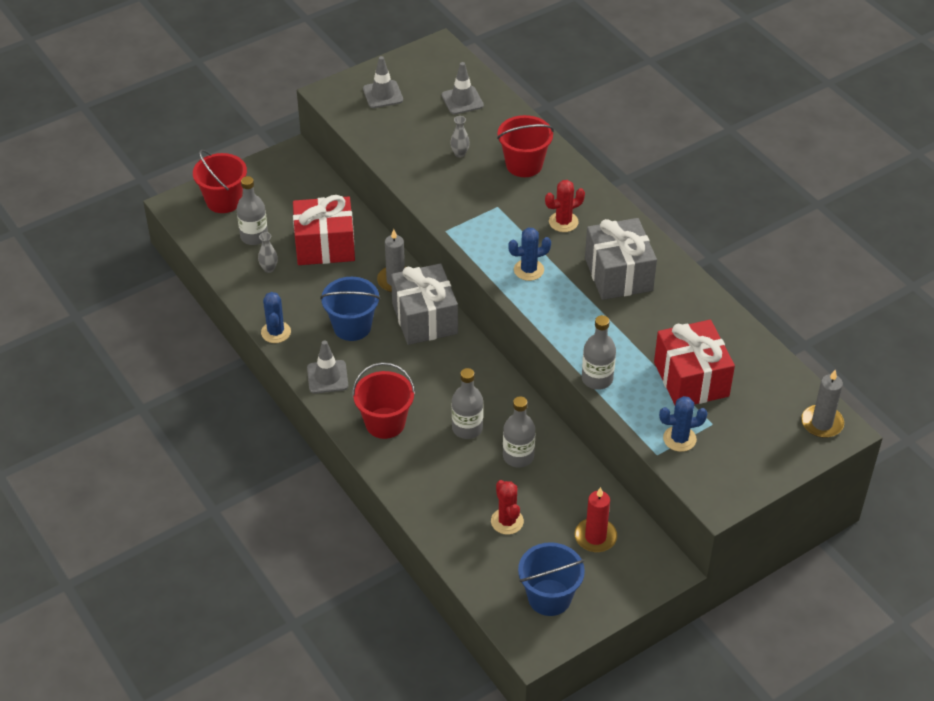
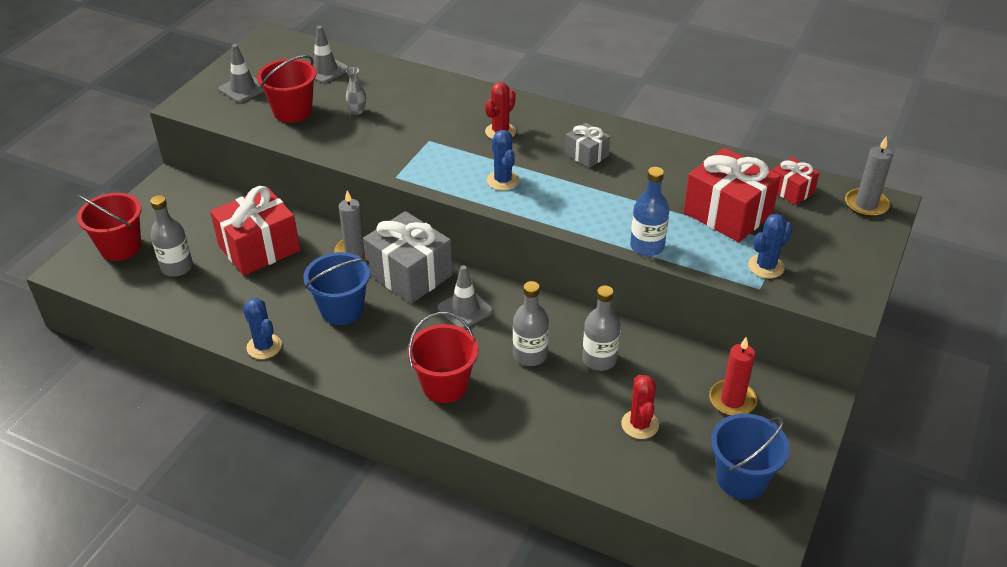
camera: 30 degrees left, 5 degrees down
(269, 269) = (214, 290): grey vase -> none
(327, 377) = (351, 367): grey traffic cone -> grey traffic cone (465, 309)
(507, 521) = (640, 424): red cactus -> red cactus turned 45 degrees clockwise
(524, 165) = (425, 100): red bucket -> red bucket (292, 111)
(528, 270) = (503, 180): blue cactus -> blue cactus turned 60 degrees counterclockwise
(597, 379) = (647, 246): grey bottle -> blue bottle
(618, 274) = (586, 155): grey gift -> grey gift, size x0.52
(767, 382) = (791, 191): none -> red gift

